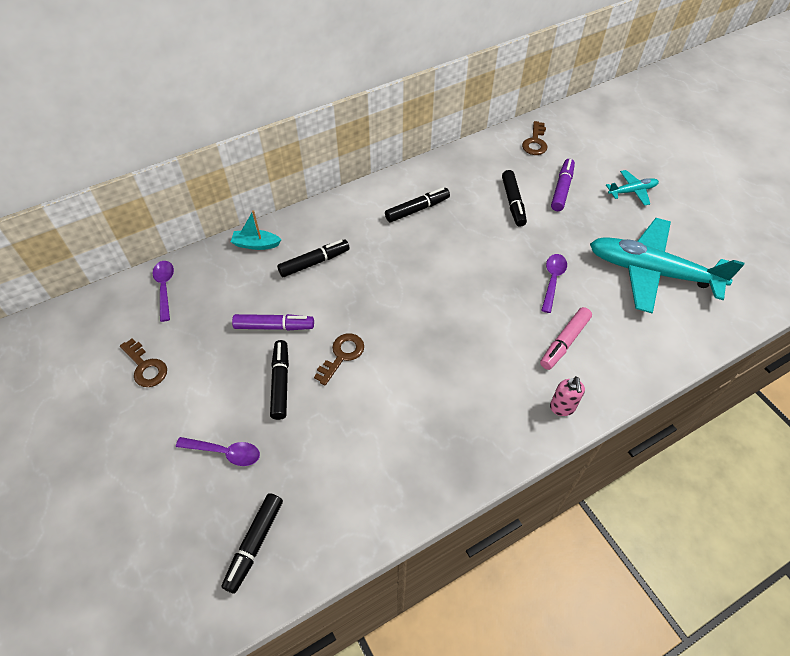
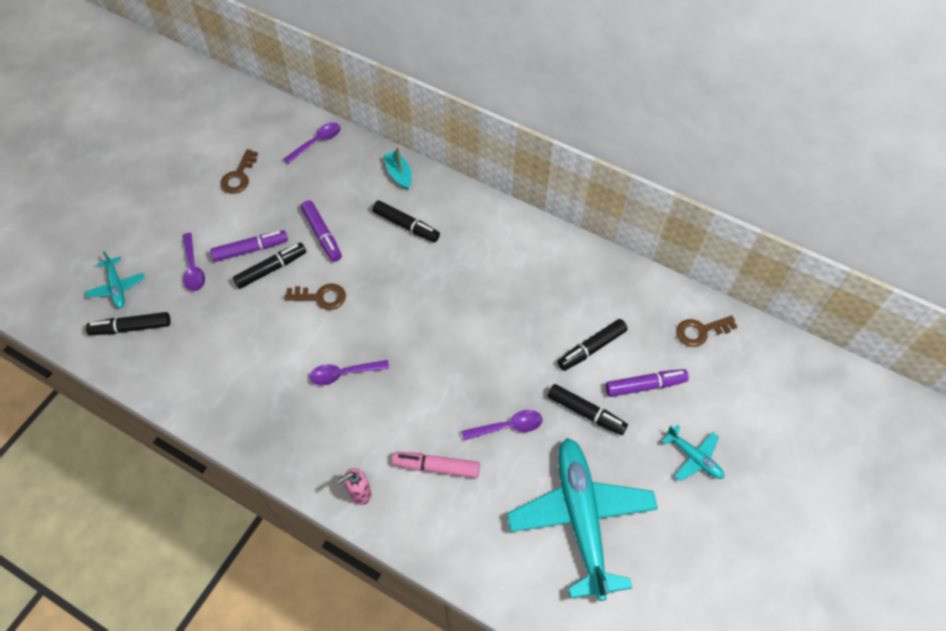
camera: 60 degrees right, 5 degrees up
(189, 540) = (117, 287): none -> turquoise plane
(243, 391) = (250, 249): none -> purple marker
(417, 209) = (523, 271): black marker -> black marker (586, 412)
(435, 371) = (343, 374): none -> purple spoon

